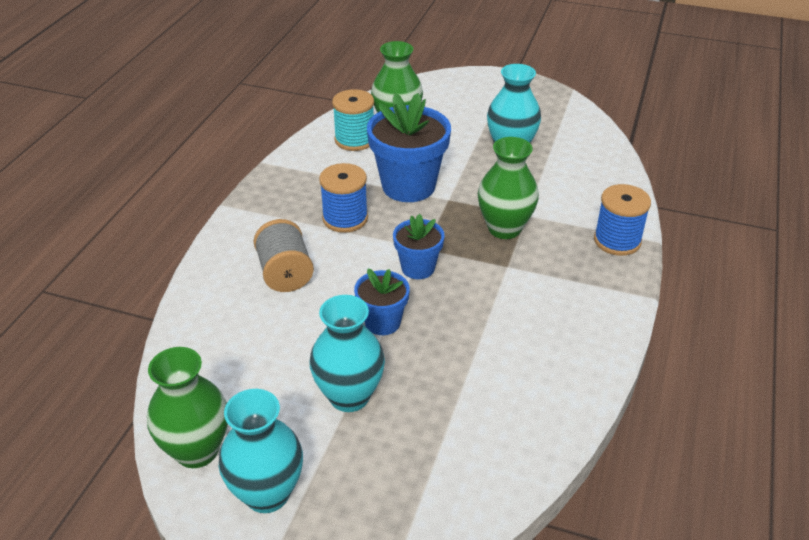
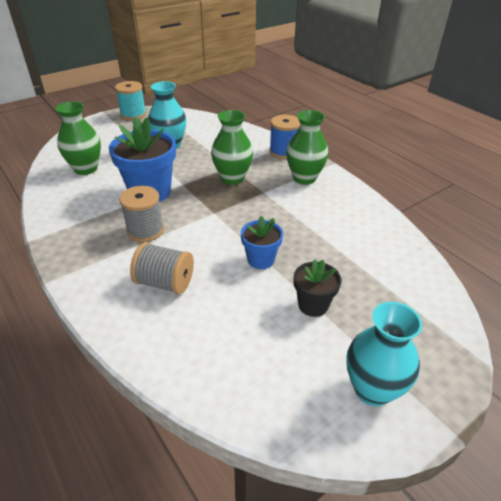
camera: 55 degrees left, 0 degrees up
(197, 450) = (301, 415): green vase -> green vase (304, 178)
(345, 218) = (145, 230): blue spool -> grey spool
(349, 396) = (313, 305): turquoise vase -> black flower pot
(354, 140) = (73, 191): turquoise spool -> turquoise spool (133, 114)
(418, 268) = (228, 223): blue flower pot -> none

